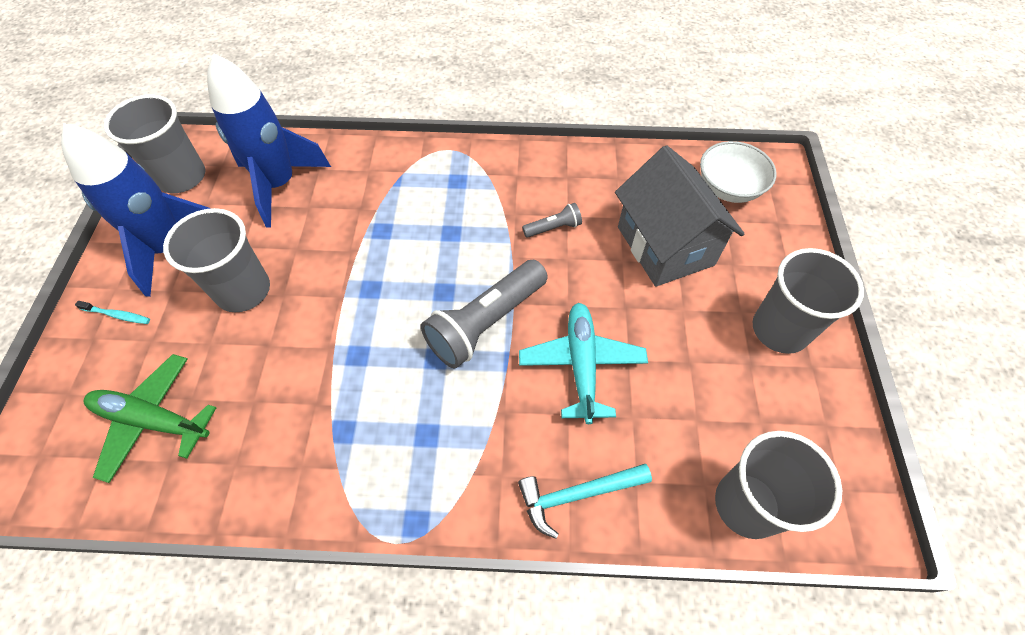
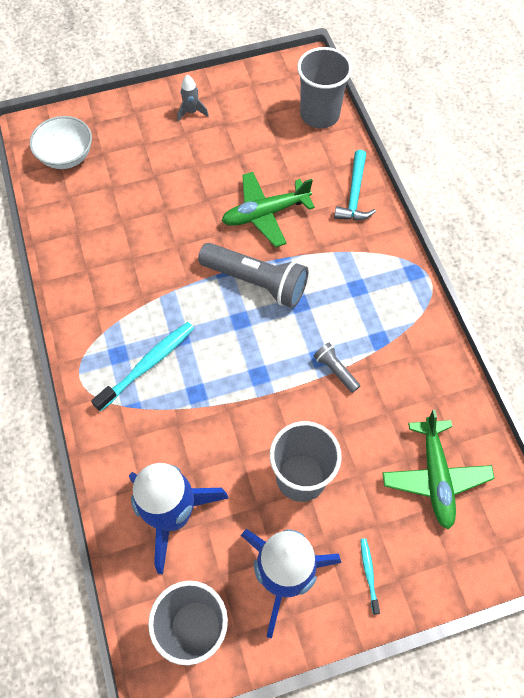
camera: 110 degrees left, 5 degrees up
(434, 200) = (148, 364): none -> turquoise toothbrush
(553, 228) = (148, 263): grey flashlight -> grey flashlight (335, 370)
(577, 494) = (354, 194): turquoise hammer -> turquoise hammer turned 45 degrees clockwise
(581, 364) = (265, 213): turquoise plane -> green plane
(665, 246) = (141, 186): grey house -> none
(779, 329) = (192, 112): grey cup -> grey rocket

